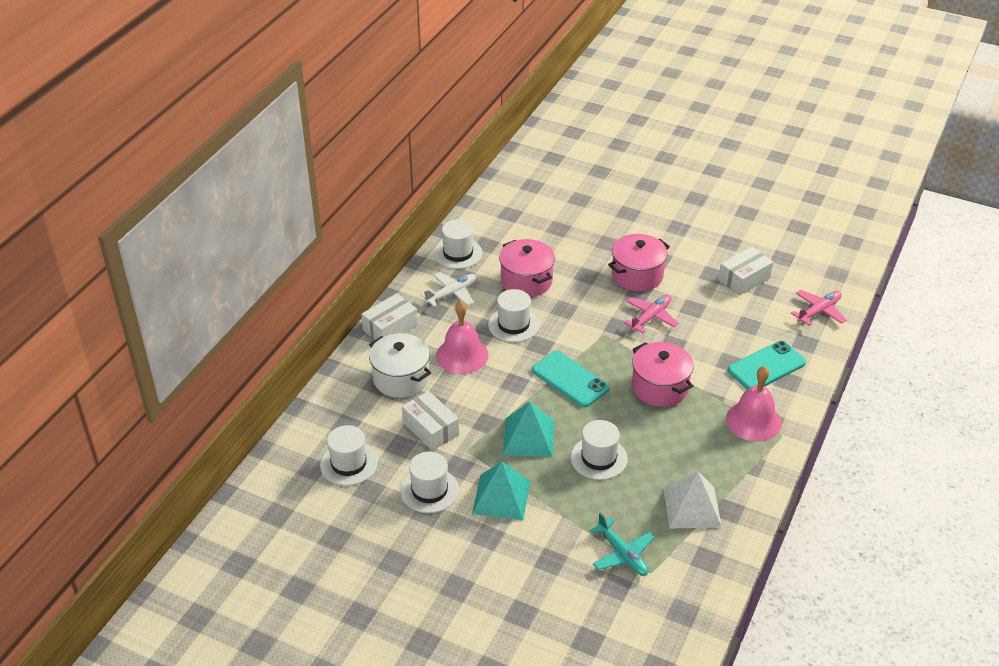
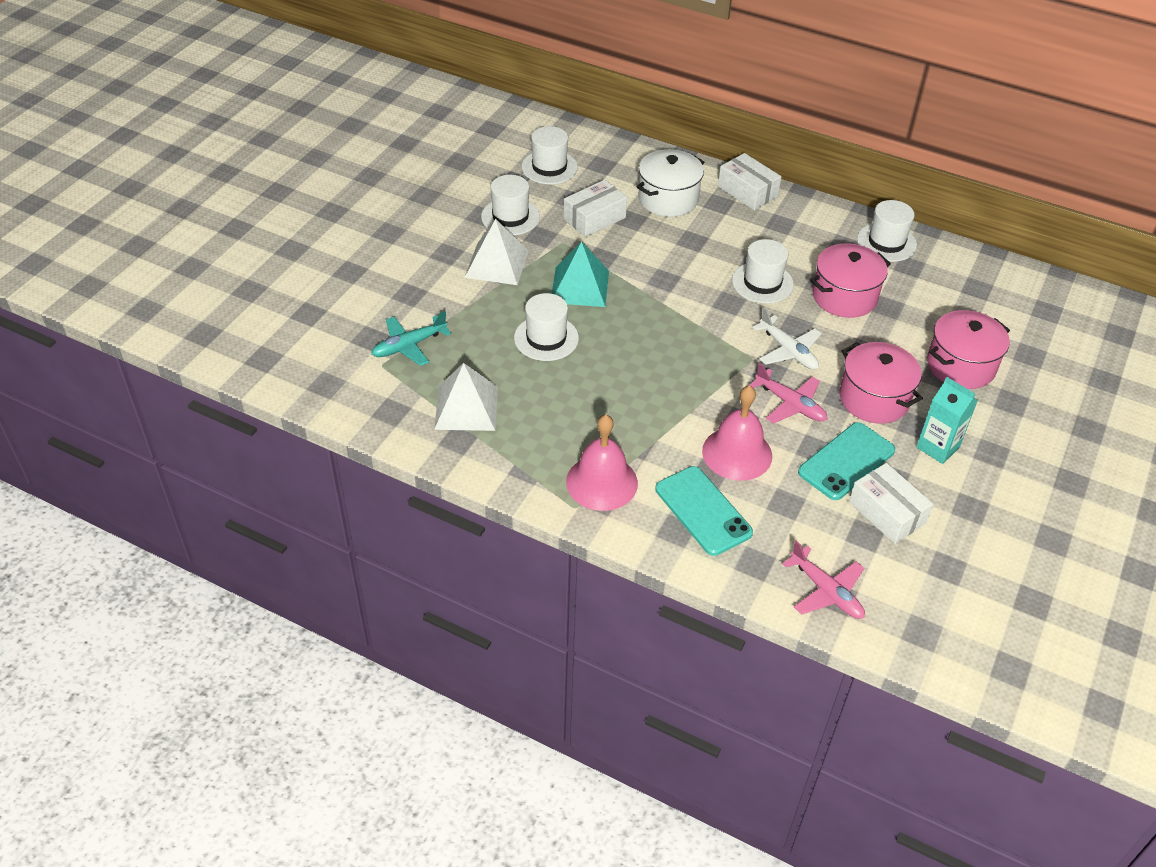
camera: 90 degrees right, 5 degrees up
(452, 293) = (811, 236): white plane -> white plane (788, 351)
(462, 355) = (707, 242): pink bell -> pink bell (737, 453)
(501, 497) = (497, 264): turquoise pyramid -> white pyramid
(570, 379) = (671, 323): turquoise phone -> turquoise phone (846, 461)
(660, 387) = (660, 400): pink pot -> pink pot (960, 365)
(679, 250) = (937, 447): none -> turquoise carton

